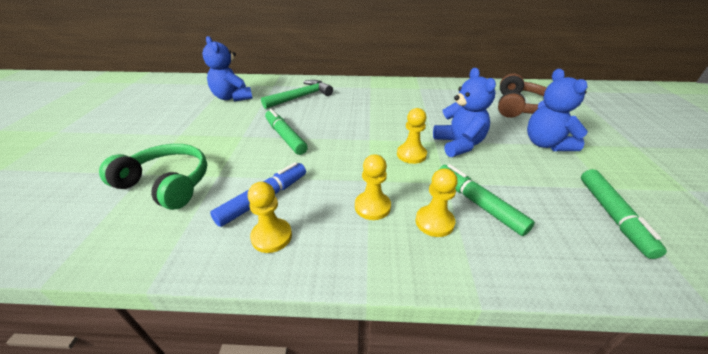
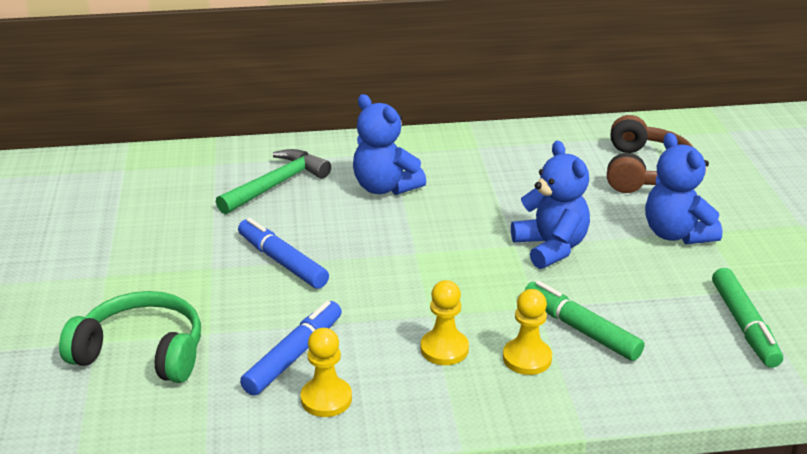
camera: 10 degrees left, 5 degrees down
(232, 97) = (154, 197): blue teddy bear -> blue teddy bear (385, 187)
(285, 137) = (282, 262): green marker -> blue marker
(411, 154) = (483, 271): yellow pawn -> none

